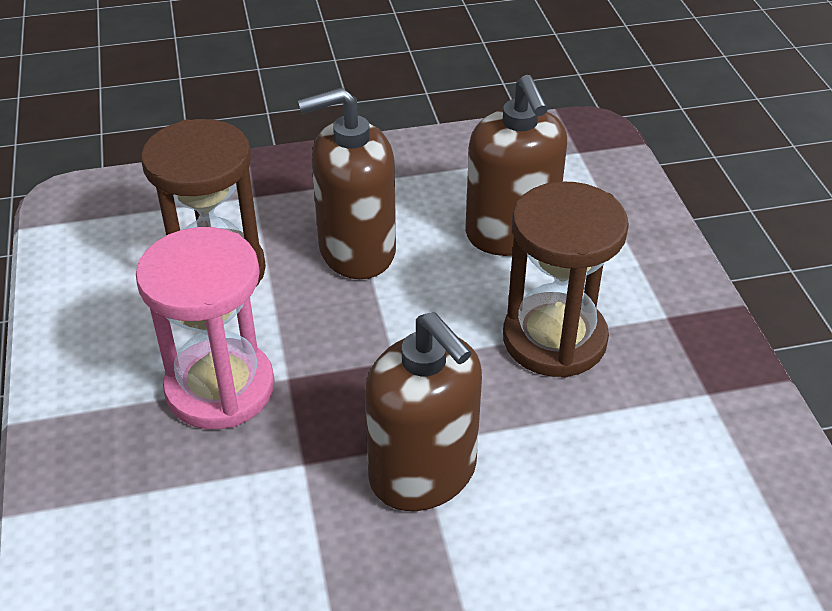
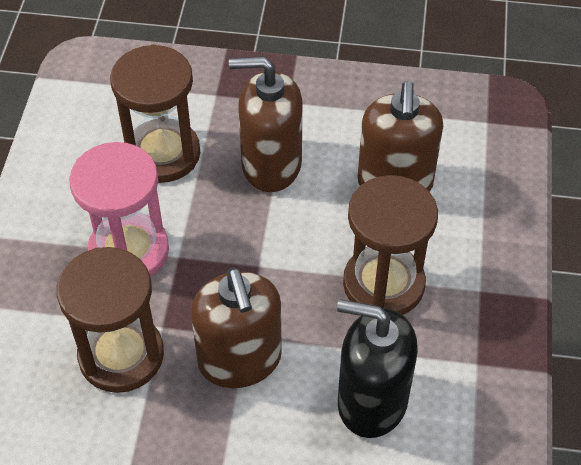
camera: 20 degrees right, 10 degrees up
(263, 514) = (121, 355): none -> brown hourglass
(610, 471) = (372, 401): none -> black soap dispenser

